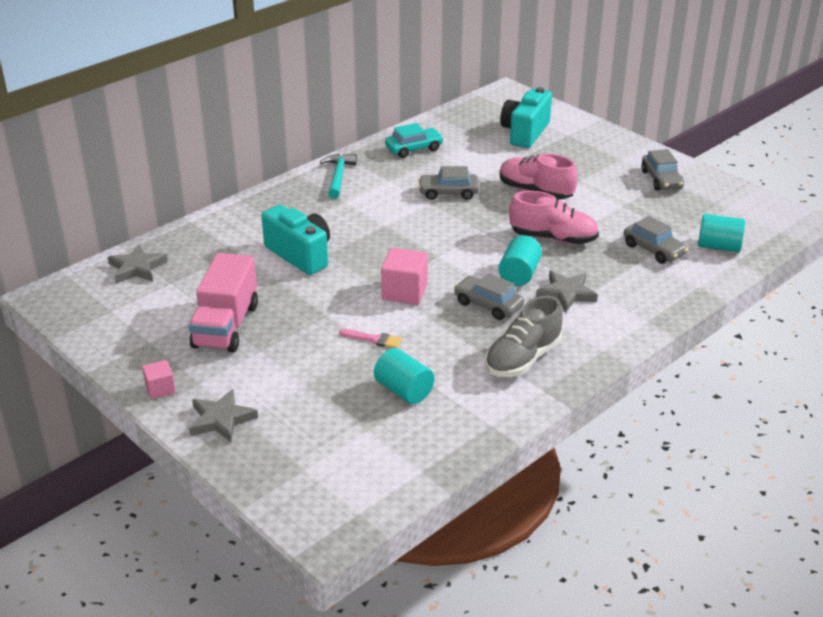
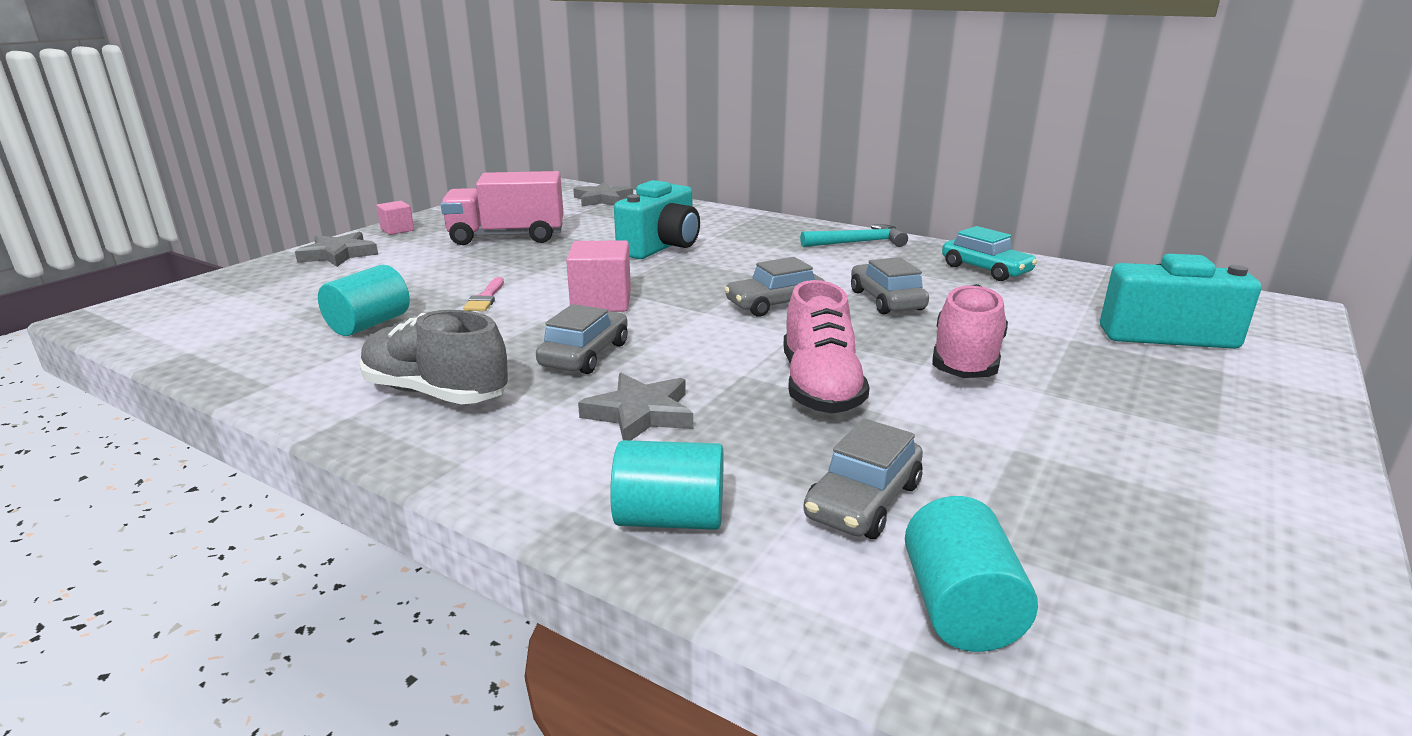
camera: 75 degrees right, 10 degrees down
(519, 274) = (683, 369): turquoise cylinder -> turquoise cylinder (670, 519)
(661, 180) = (1199, 493): grey car -> grey car (775, 304)

